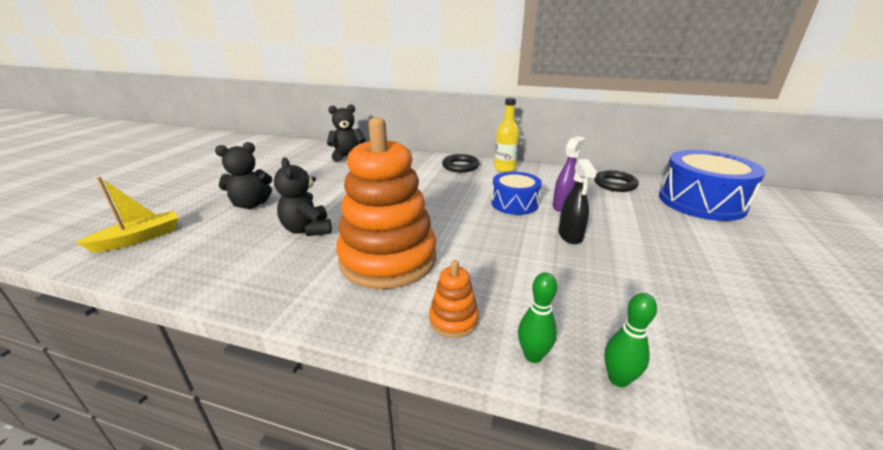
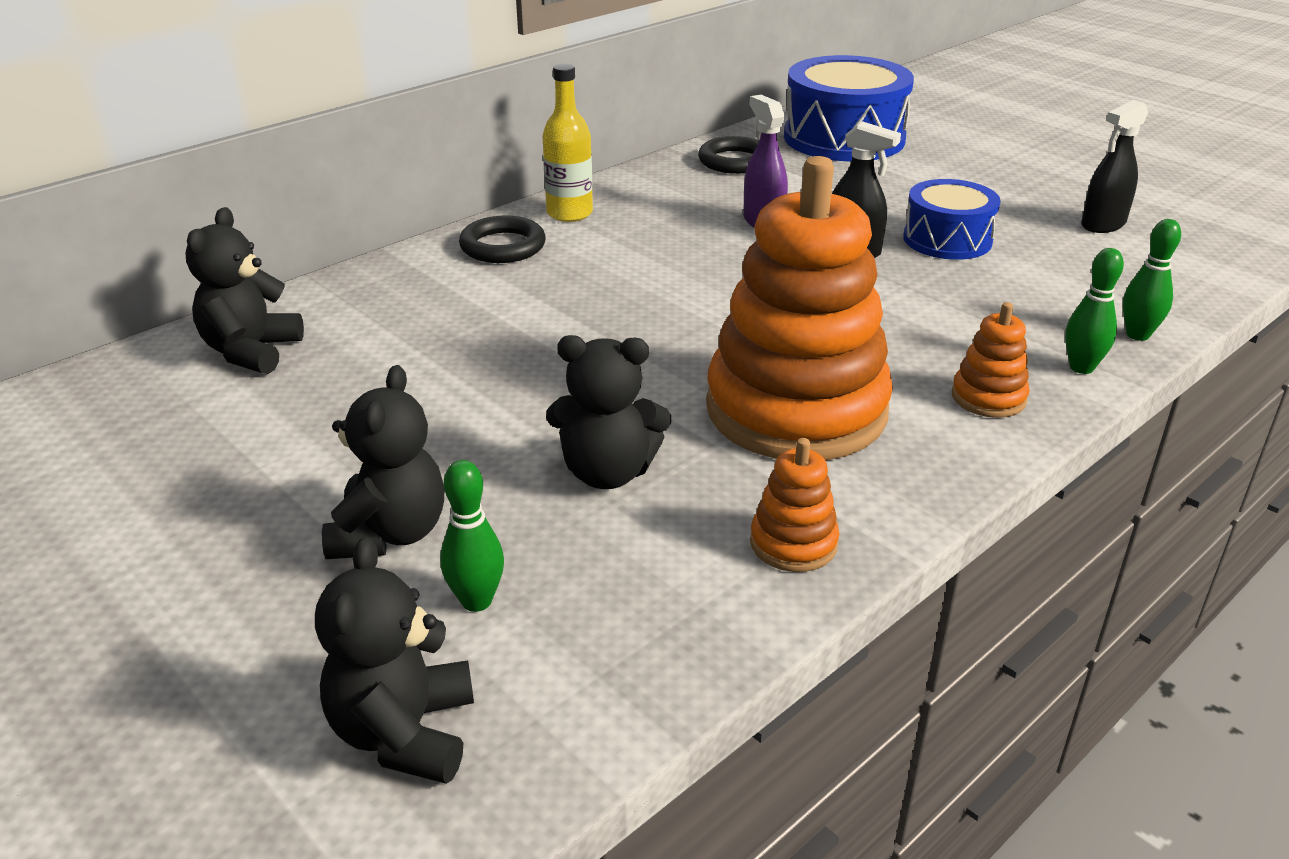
camera: 60 degrees left, 5 degrees up
(139, 238) = (404, 733): yellow boat -> black teddy bear
(214, 229) = (476, 601): none -> green bowling pin
(270, 287) = (793, 543): none -> orange stacking toy
(514, 203) = (715, 253): blue drum -> blue drum (947, 240)
(778, 325) = (1103, 224): none -> black spray bottle

